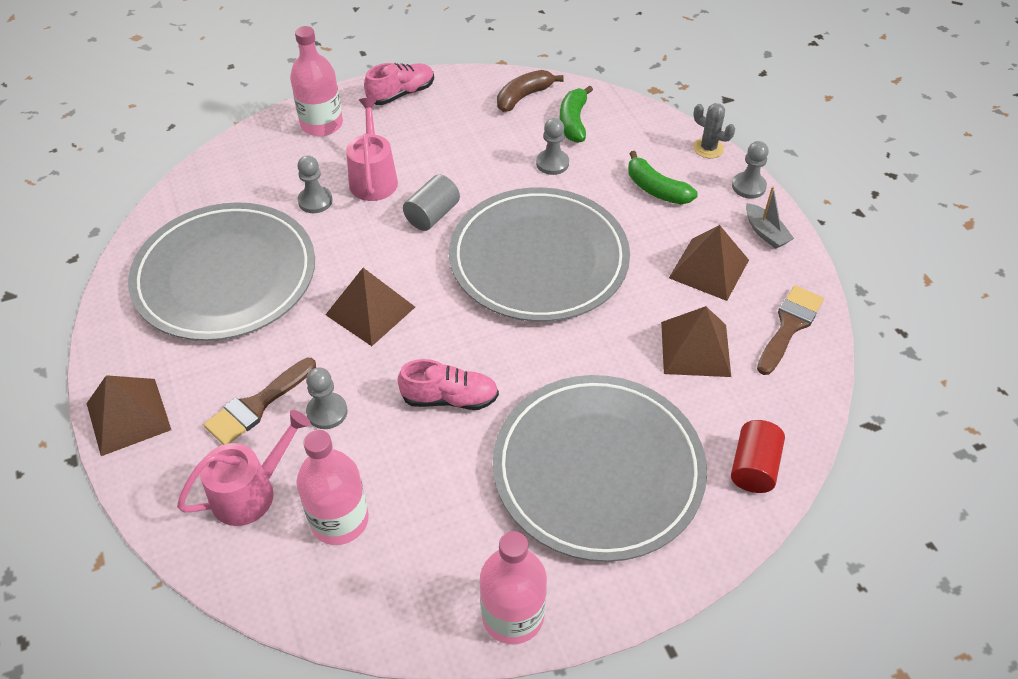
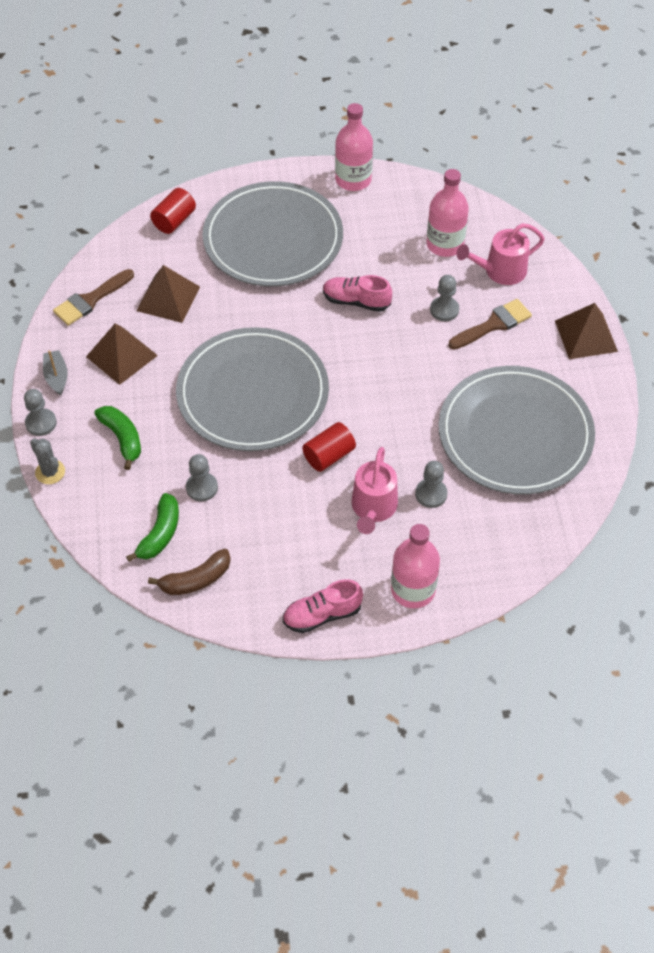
camera: 165 degrees left, 5 degrees up
(370, 311) = (400, 378): brown pyramid -> none
(432, 215) = (329, 455): grey cylinder -> red cylinder

